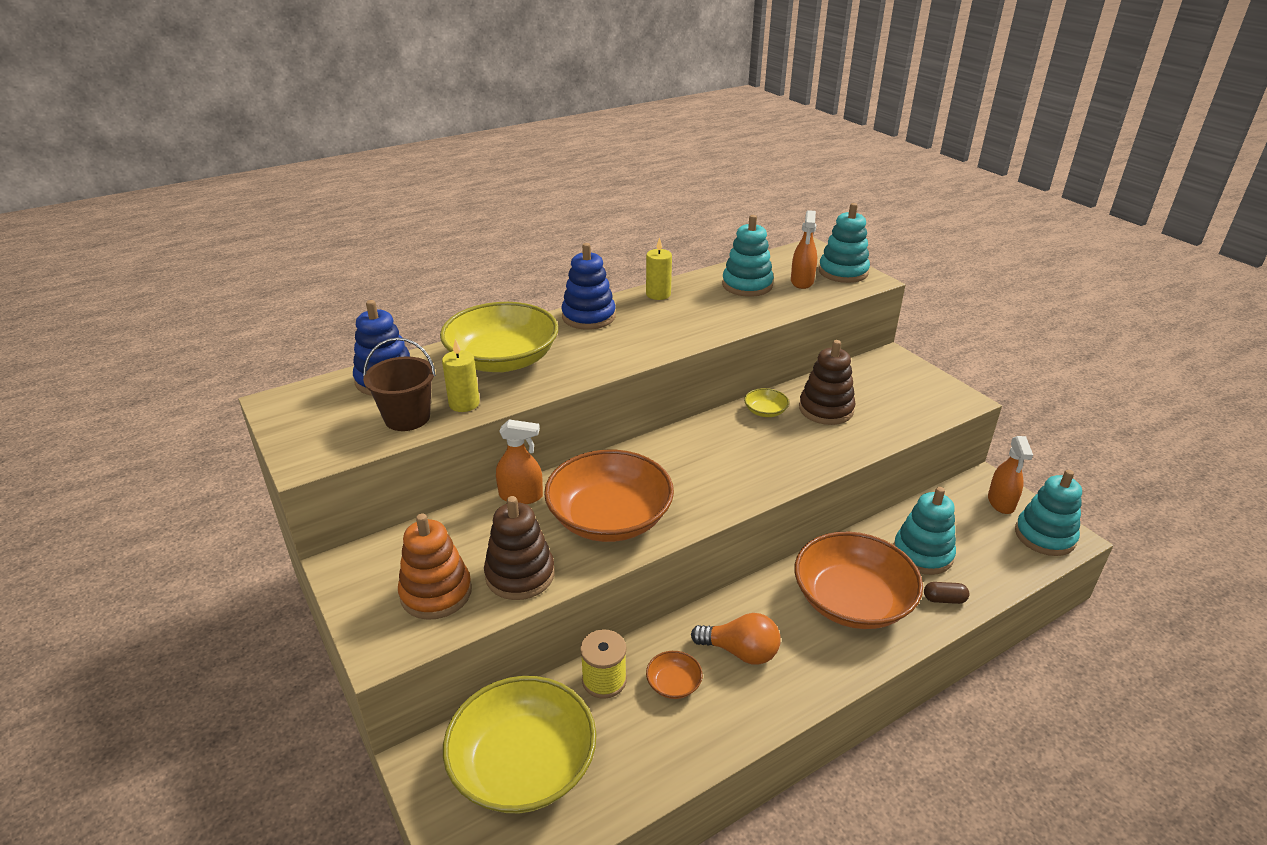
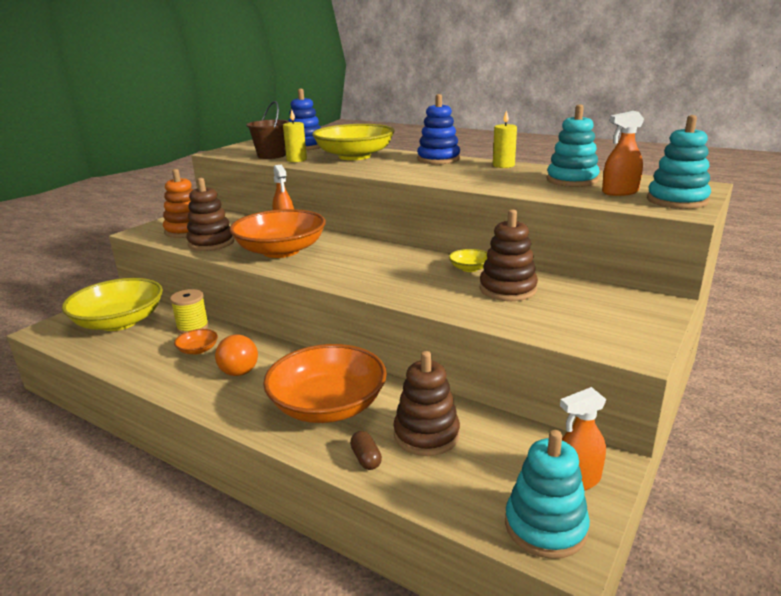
camera: 65 degrees right, 10 degrees down
(922, 554) = (426, 434): turquoise stacking toy -> brown stacking toy

